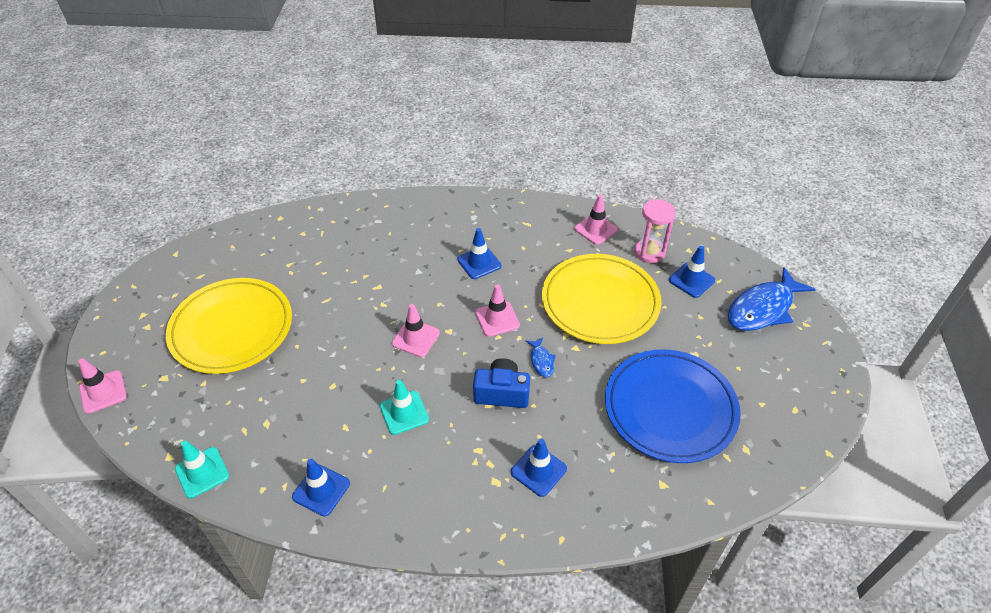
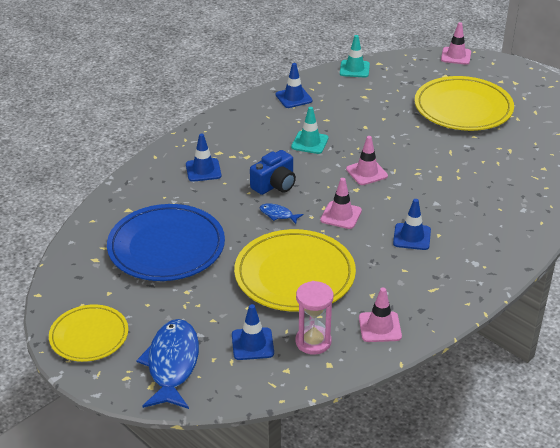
camera: 130 degrees right, 10 degrees down
(810, 377) = (89, 336): none -> yellow plate

